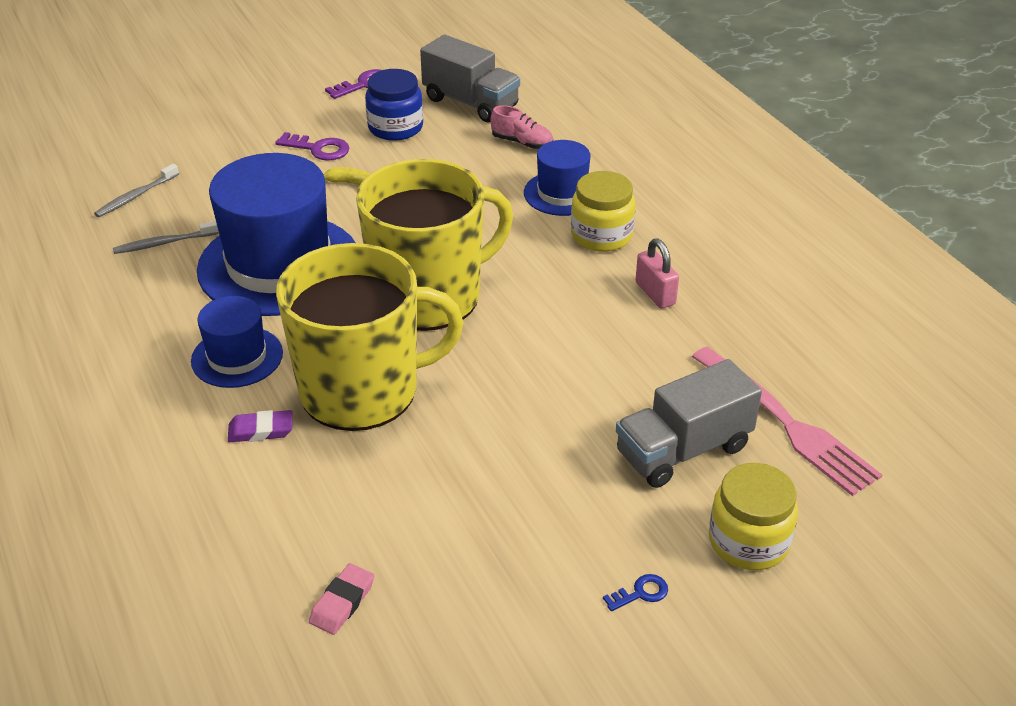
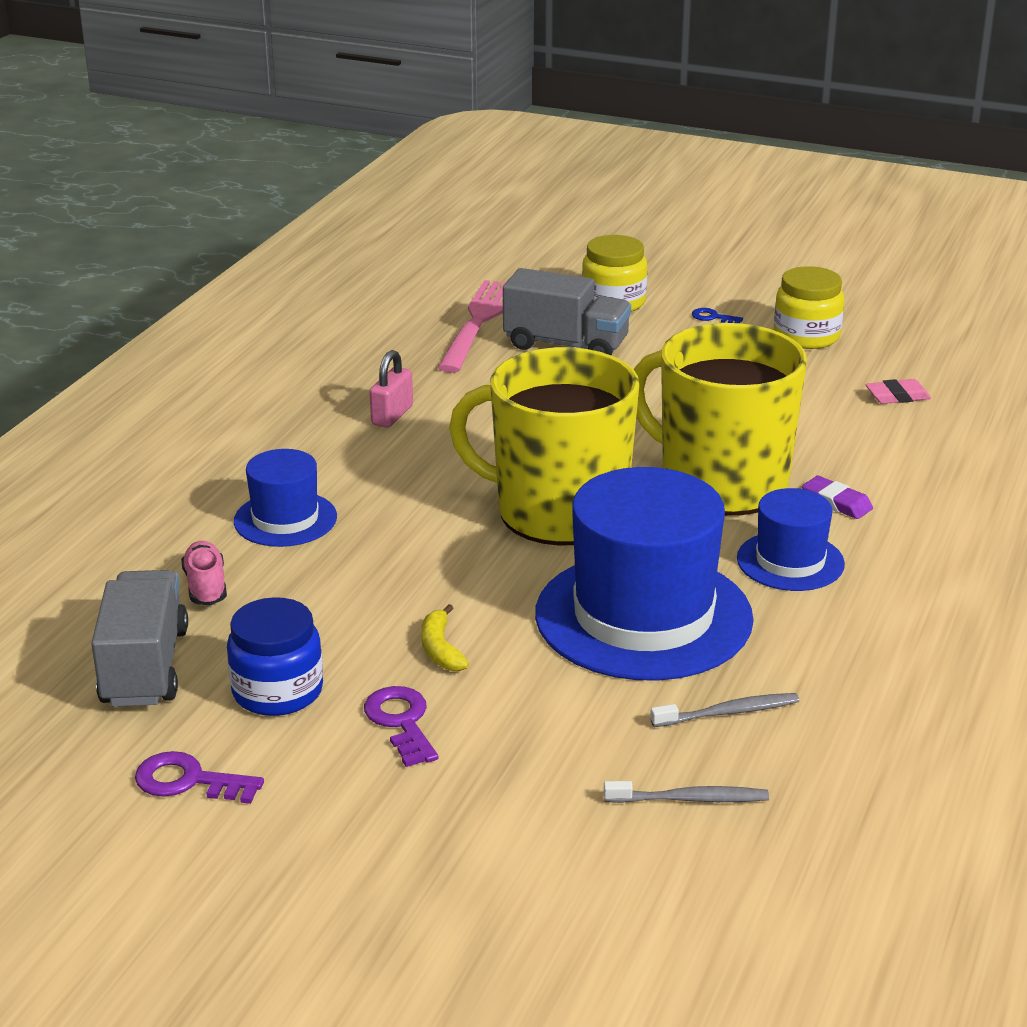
camera: 130 degrees left, 10 degrees down
(164, 243) = (728, 712): grey toothbrush -> grey toothbrush turned 45 degrees counterclockwise
(601, 235) = (335, 470): yellow jar -> yellow jar (806, 336)

